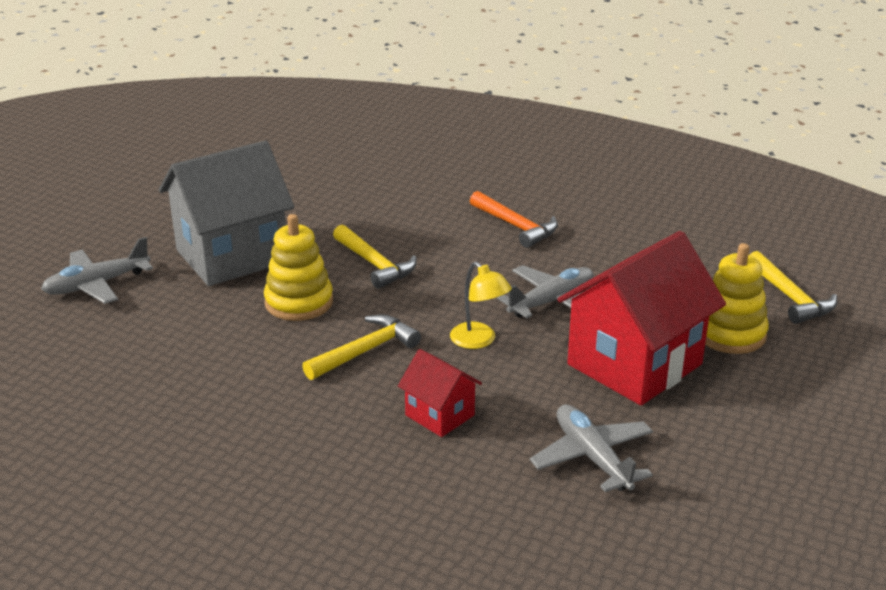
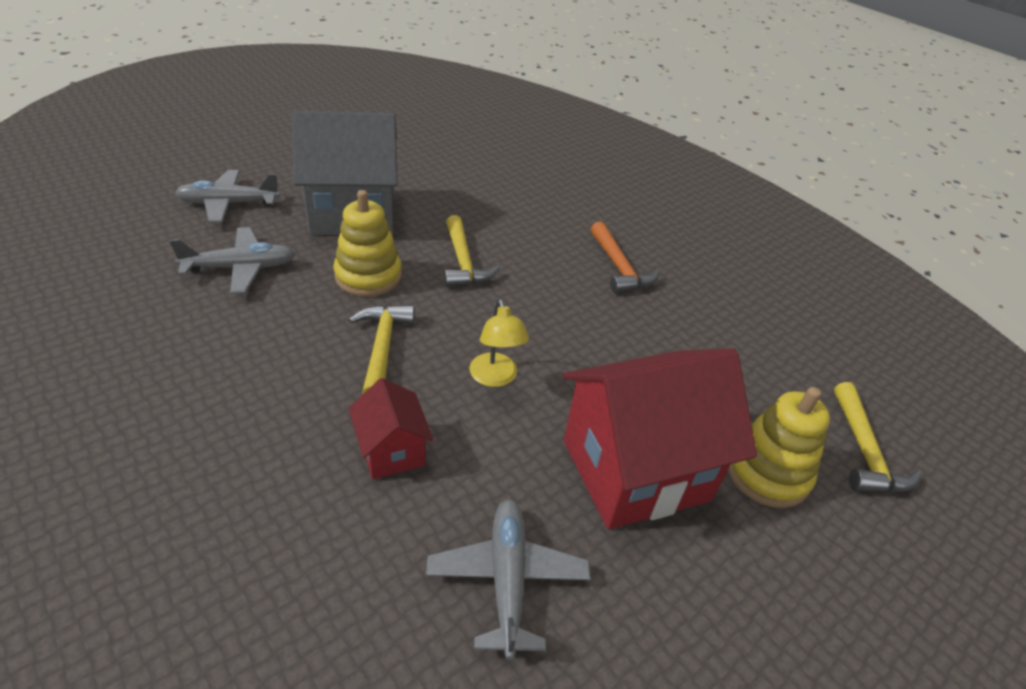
camera: 20 degrees right, 10 degrees up
(365, 351) = (382, 348): yellow hammer -> yellow hammer turned 75 degrees counterclockwise
(551, 301) = (598, 360): grey plane -> grey plane (241, 268)

